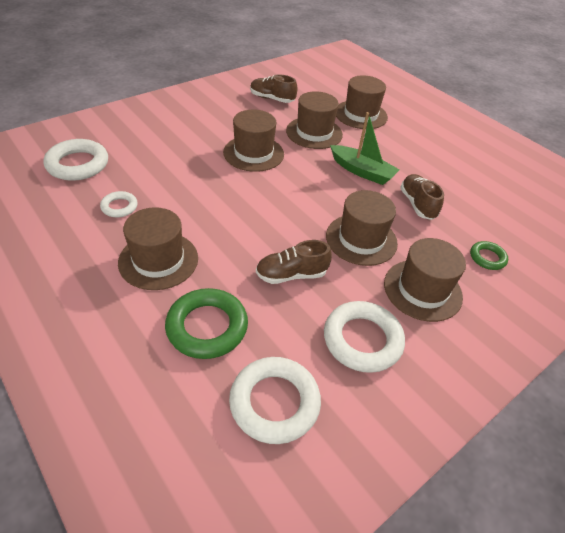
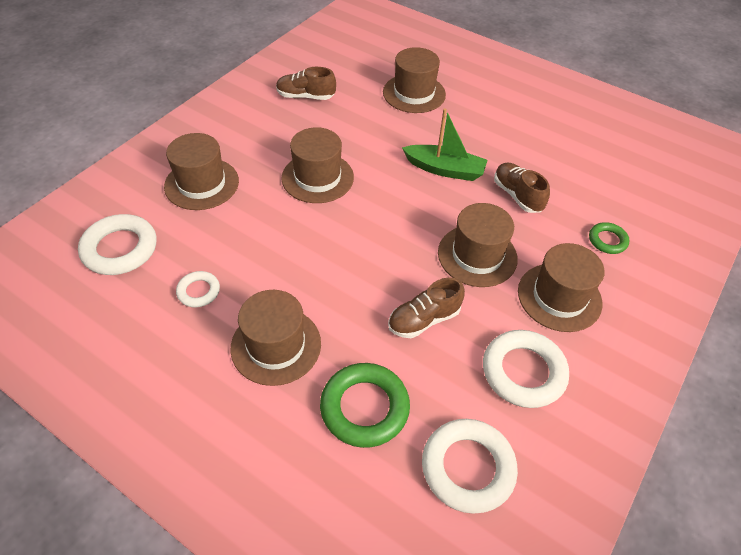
camera: 15 degrees left, 5 degrees up
(314, 133) = (373, 132): brown hat -> brown hat (201, 184)

